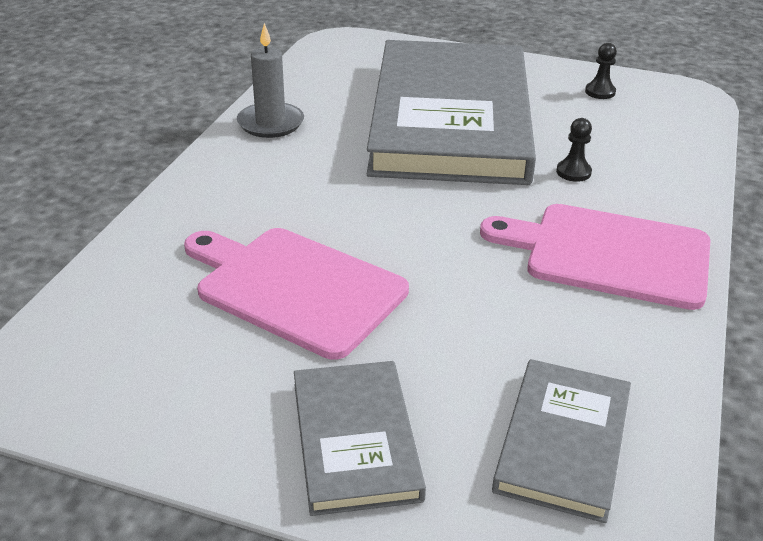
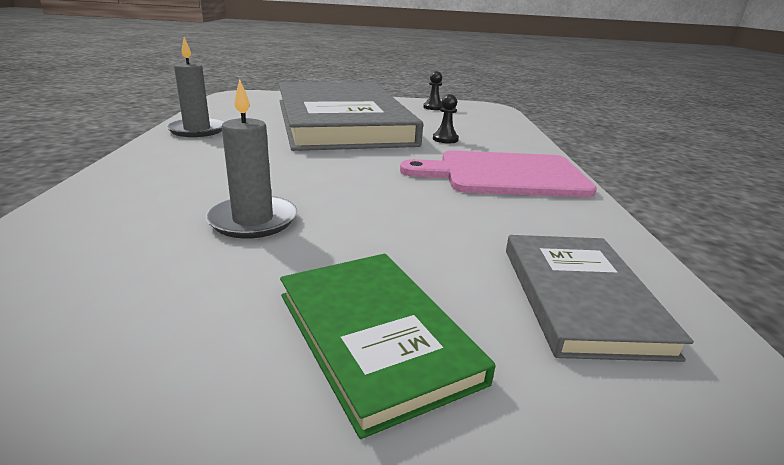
camera: 20 degrees left, 10 degrees down
(295, 288) = (253, 220): pink cutting board -> grey candle
(355, 440) = (374, 336): grey book -> green book

